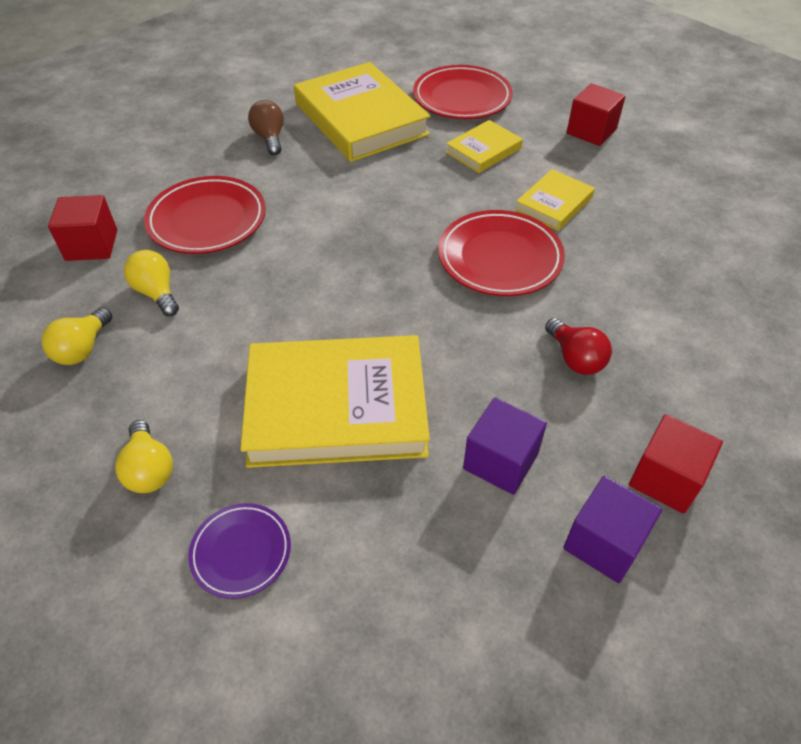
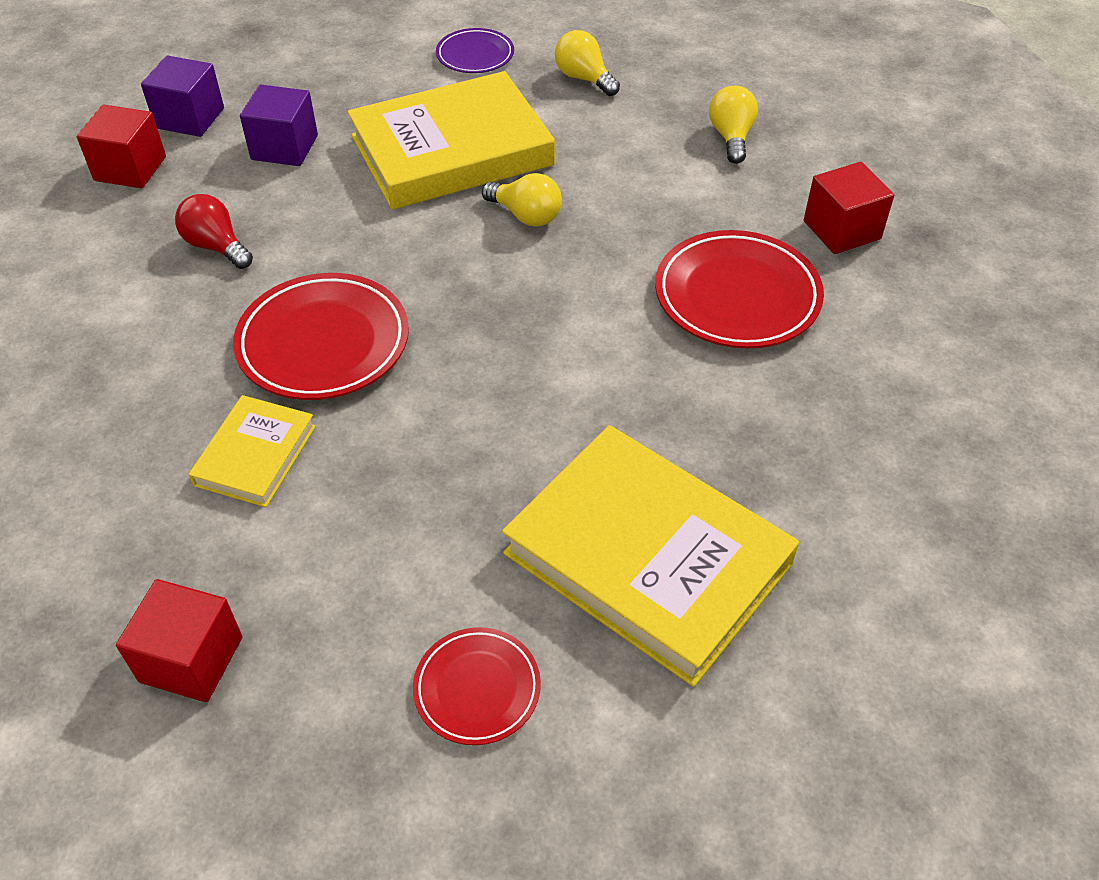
camera: 160 degrees right, 0 degrees up
(157, 293) = (712, 200): yellow light bulb -> yellow light bulb (526, 216)
(270, 138) = (771, 463): brown light bulb -> none
(462, 98) = (477, 689): red plate -> red plate, size x0.58
(483, 150) = (394, 542): yellow book -> none

